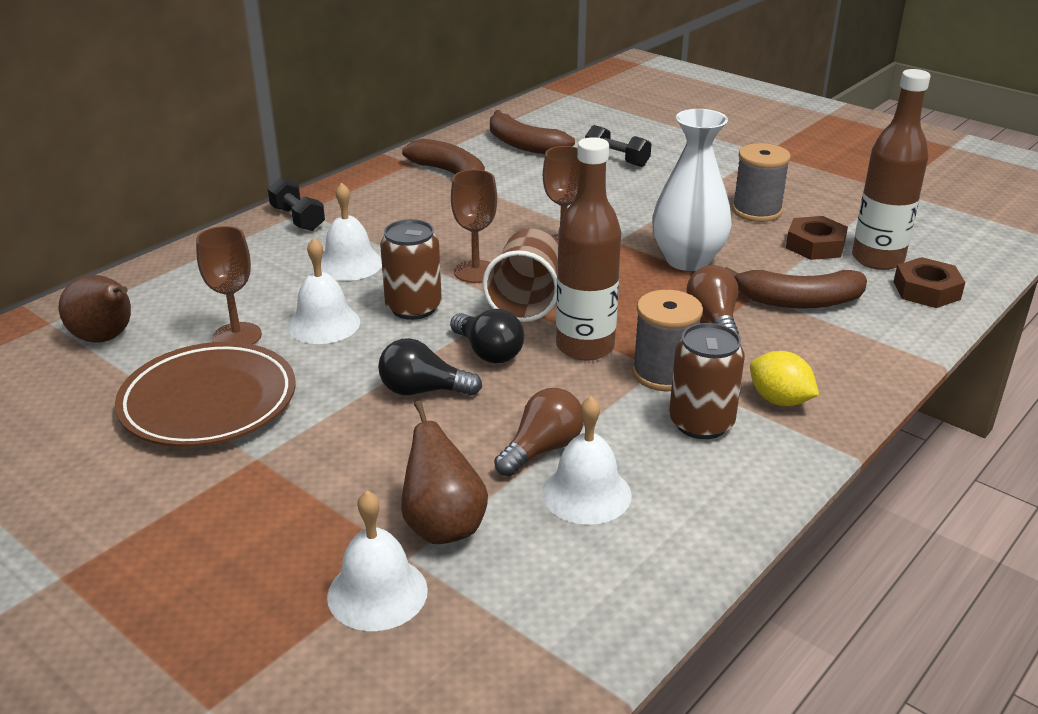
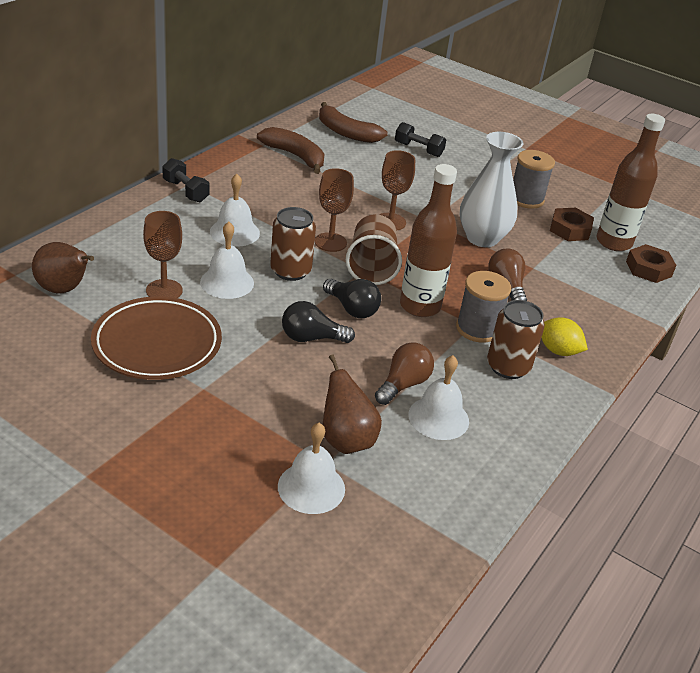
camera: 10 degrees left, 5 degrees up
(798, 301) = (563, 274): brown banana -> none

